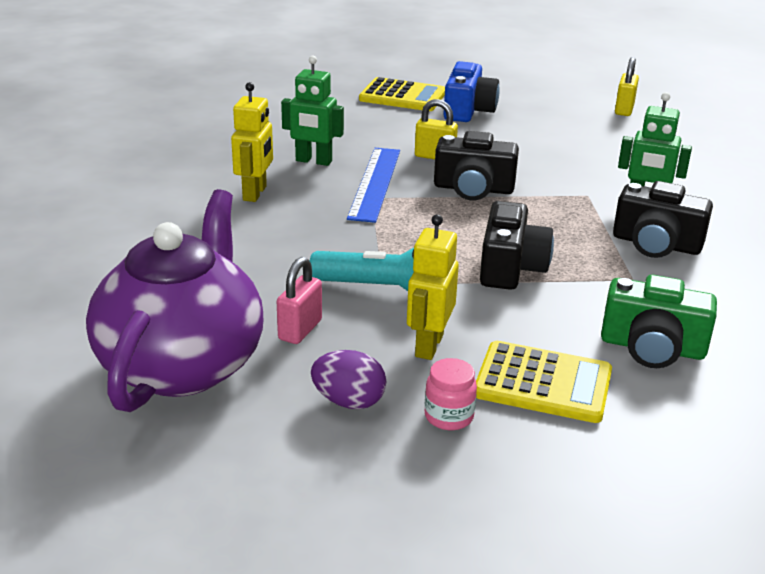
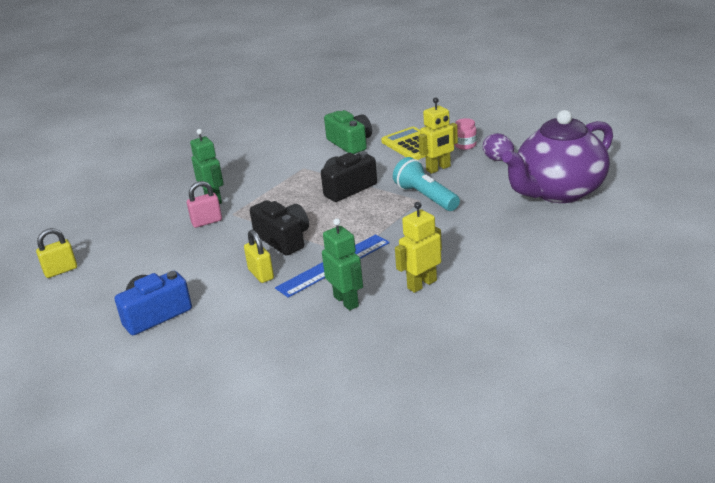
camera: 135 degrees left, 0 degrees up
(300, 330) = (488, 190): pink padlock -> pink padlock (207, 222)
(402, 96) = (168, 356): yellow calculator -> none
(656, 244) = (259, 178): black camera -> none

